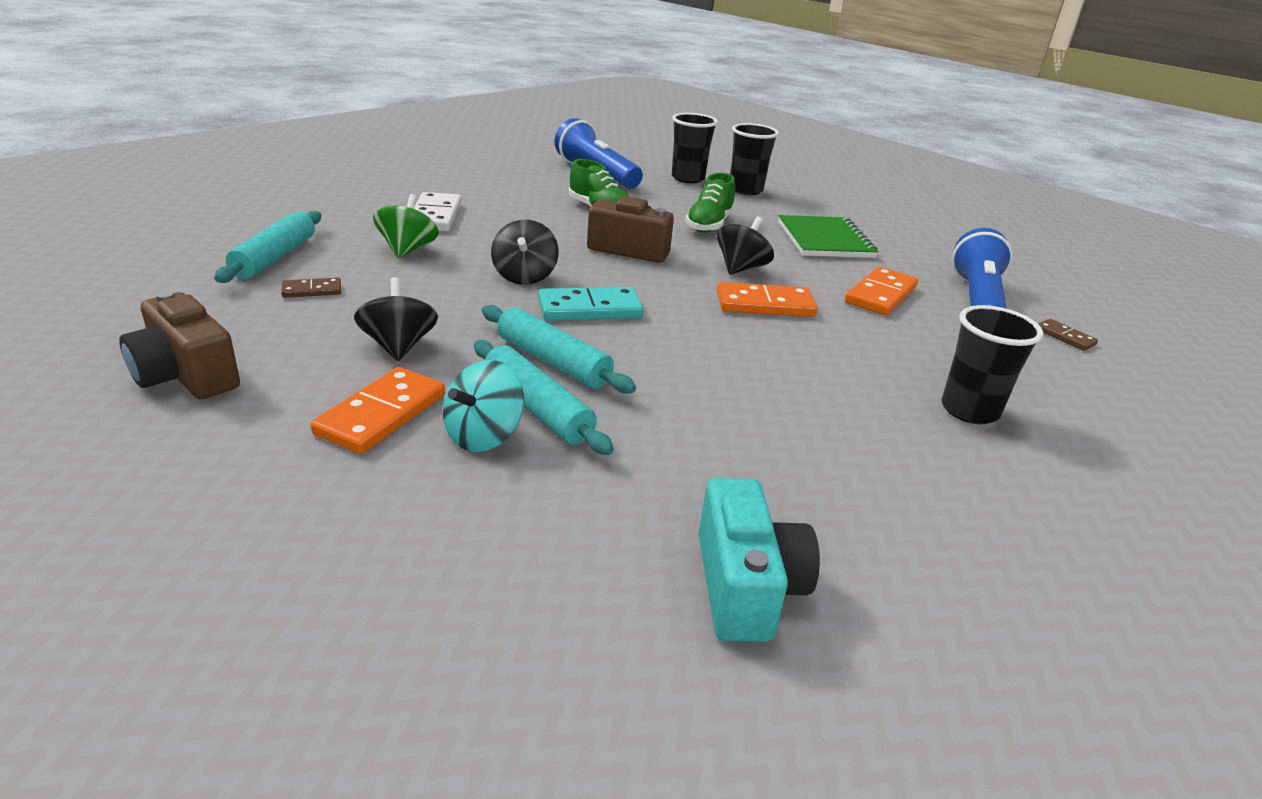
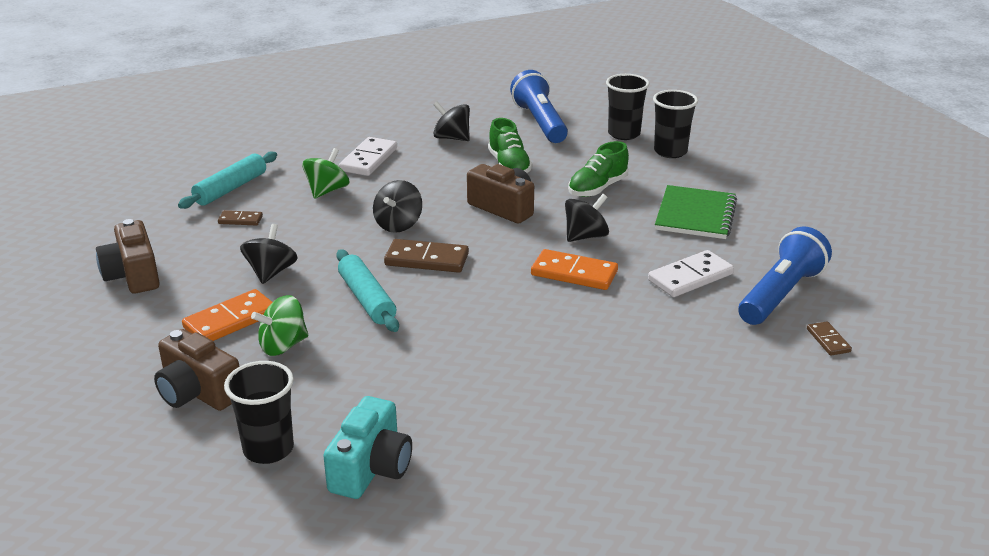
camera: 25 degrees right, 0 degrees up
(397, 526) = (198, 392): none -> brown camera
(483, 436) = (283, 345): turquoise spinning top -> green spinning top
(515, 191) = (452, 138): none -> black spinning top
(537, 408) = (330, 332): turquoise rolling pin -> none
(590, 309) = (426, 260): turquoise domino -> brown domino
(880, 295) = (690, 277): orange domino -> white domino
(969, 410) = (656, 388): black cup -> black cup (268, 449)

